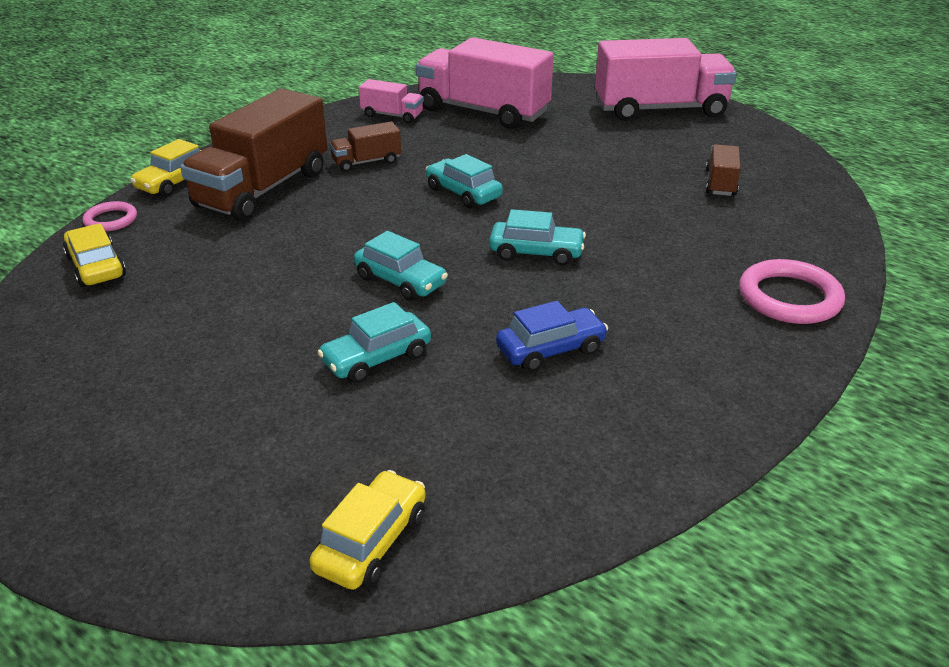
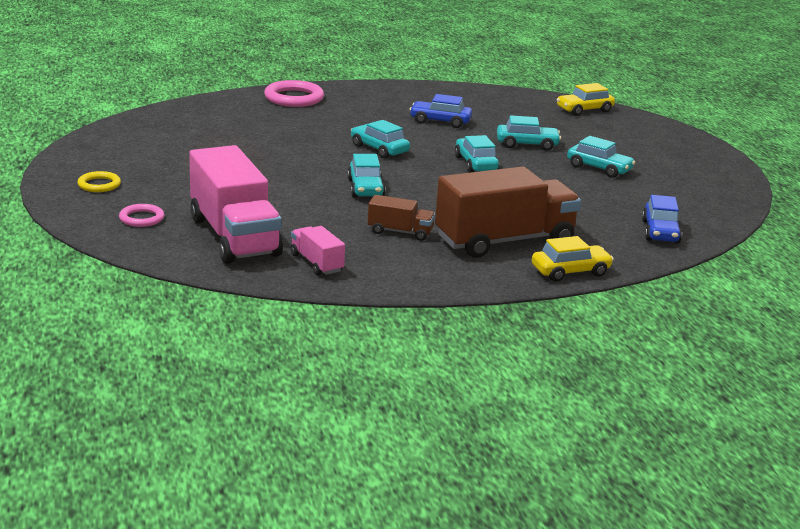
camera: 145 degrees left, 10 degrees down
(96, 267) = (660, 232): yellow car -> blue car
(111, 220) = (638, 259): pink ring -> pink ring (141, 218)
(232, 353) = (599, 168): none -> turquoise car
(660, 109) = (99, 185): pink truck -> yellow ring
(720, 183) = (196, 137): brown truck -> none

